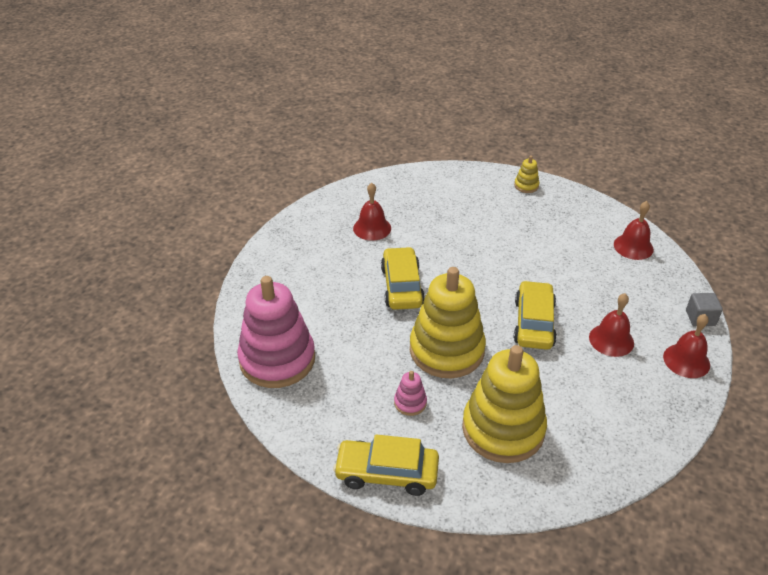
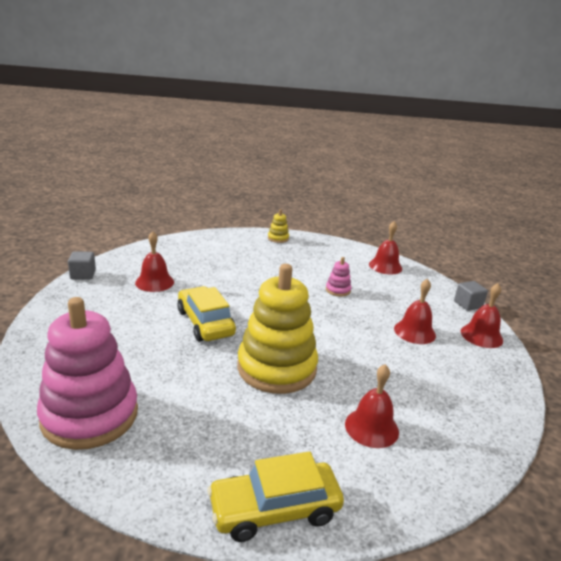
camera: 25 degrees left, 15 degrees down
(309, 208) = (83, 275): none -> grey cube
(410, 403) = (264, 425): pink stacking toy -> pink stacking toy (338, 290)
(503, 429) = (371, 427): yellow stacking toy -> red bell
(534, 323) = (343, 331): yellow car -> none

